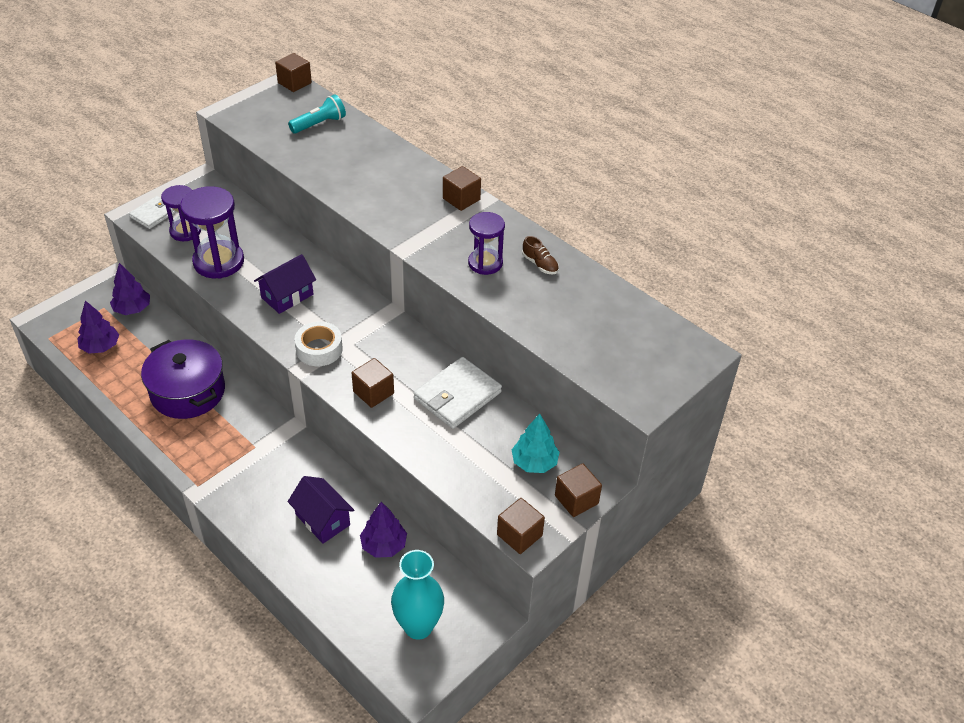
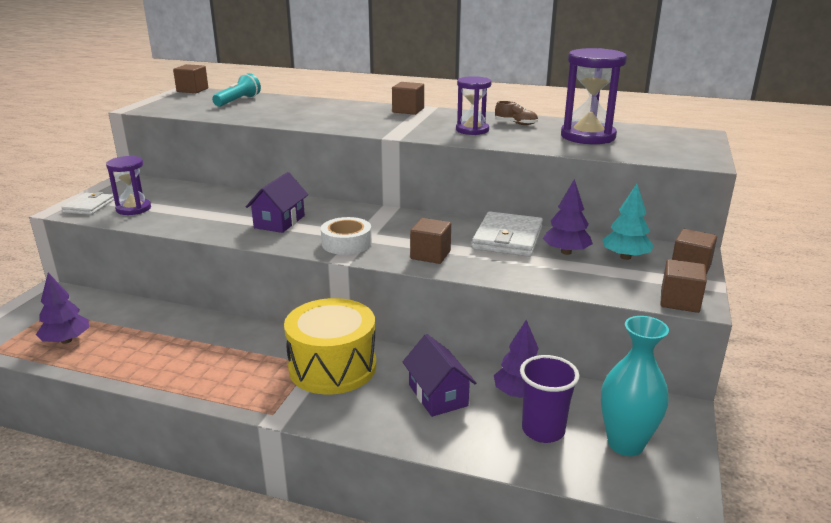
camera: 25 degrees left, 20 degrees down
(132, 309) = (87, 305): purple tree -> purple tree (566, 252)
(188, 392) = (199, 345): purple pot -> none
(218, 262) = (187, 218): purple hourglass -> purple hourglass (588, 136)
(268, 457) = (332, 367): none -> yellow drum
(322, 519) = (438, 395): purple house -> purple house turned 45 degrees clockwise
(370, 587) = (543, 430): none -> purple cup

